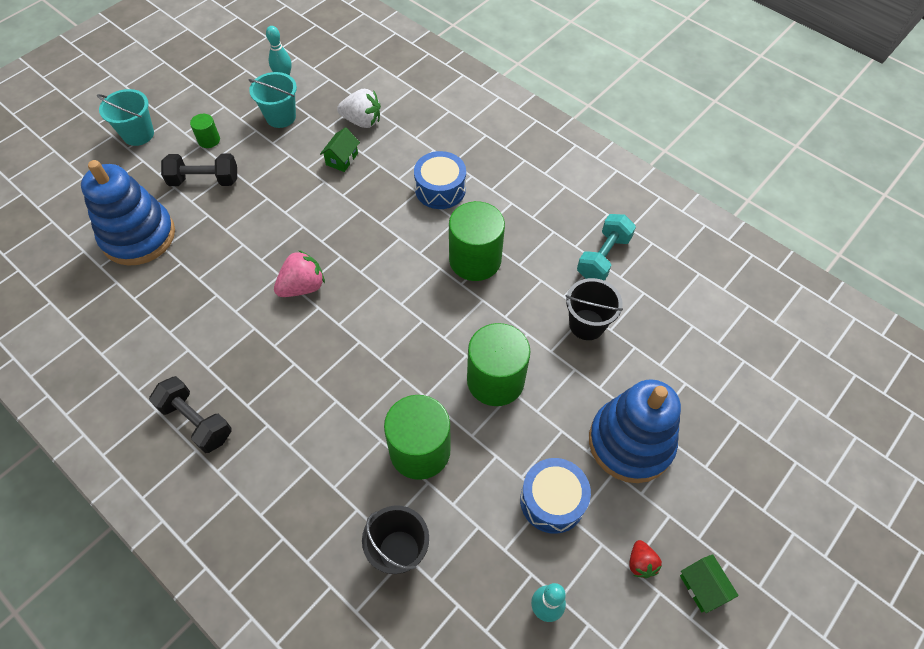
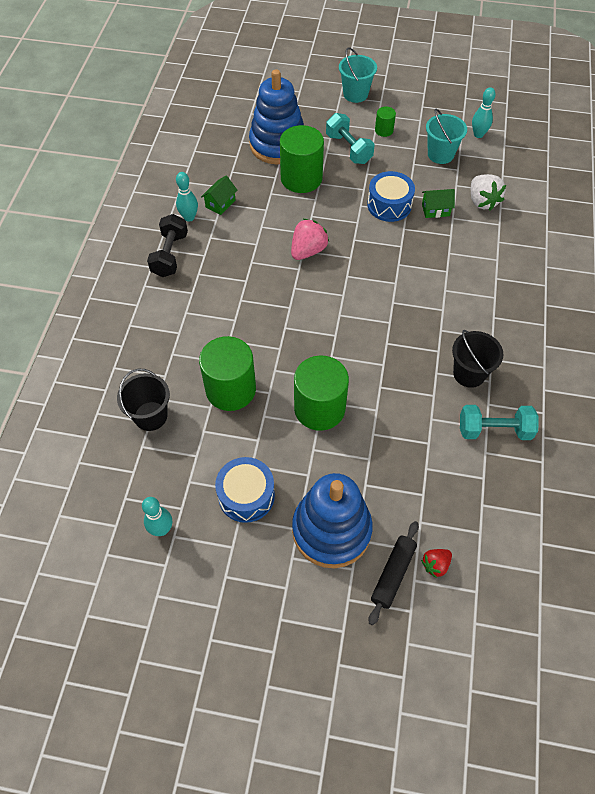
camera: 60 degrees right, 0 degrees up
(160, 374) = (189, 217): none -> turquoise bowling pin
(204, 180) = (349, 149): black dumbbell -> turquoise dumbbell
(302, 287) = (308, 251): pink strawberry -> pink strawberry turned 75 degrees counterclockwise
(440, 189) = (463, 284): blue drum -> blue drum (389, 205)
(475, 260) = (416, 341): green cylinder -> green cylinder (301, 178)
(586, 324) = (417, 448): black bucket -> black bucket (469, 373)
(640, 563) = (233, 582): red strawberry -> red strawberry (435, 565)
(699, 415) = (393, 574): none -> black rolling pin
(702, 587) = (241, 639): green house -> green house (220, 203)

